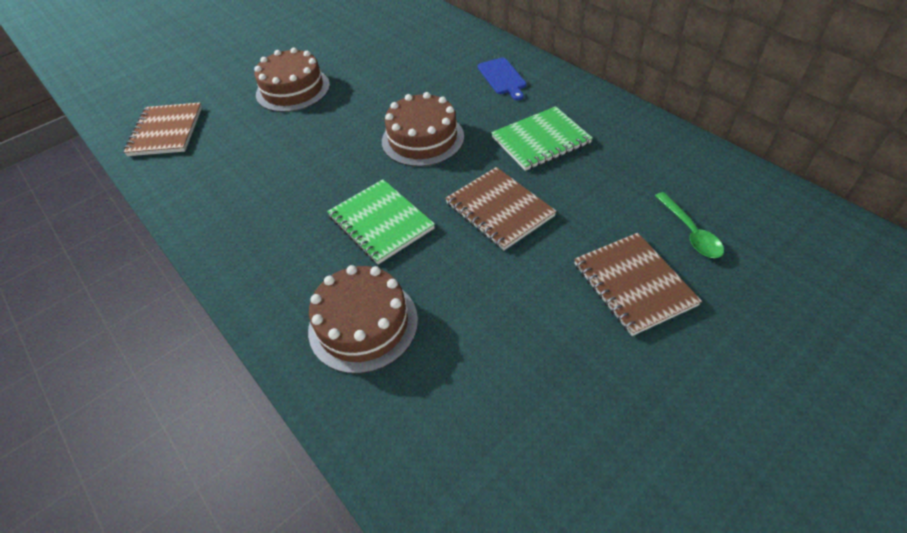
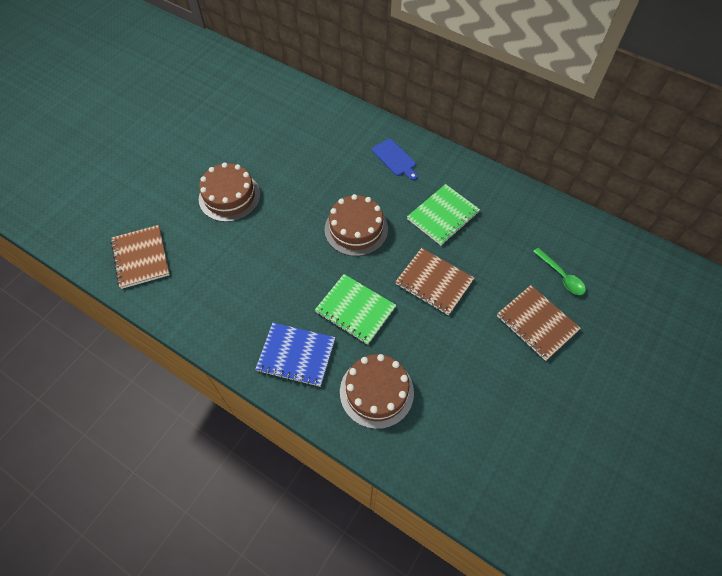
camera: 20 degrees left, 10 degrees up
(281, 259) = (296, 355): none -> blue notebook

